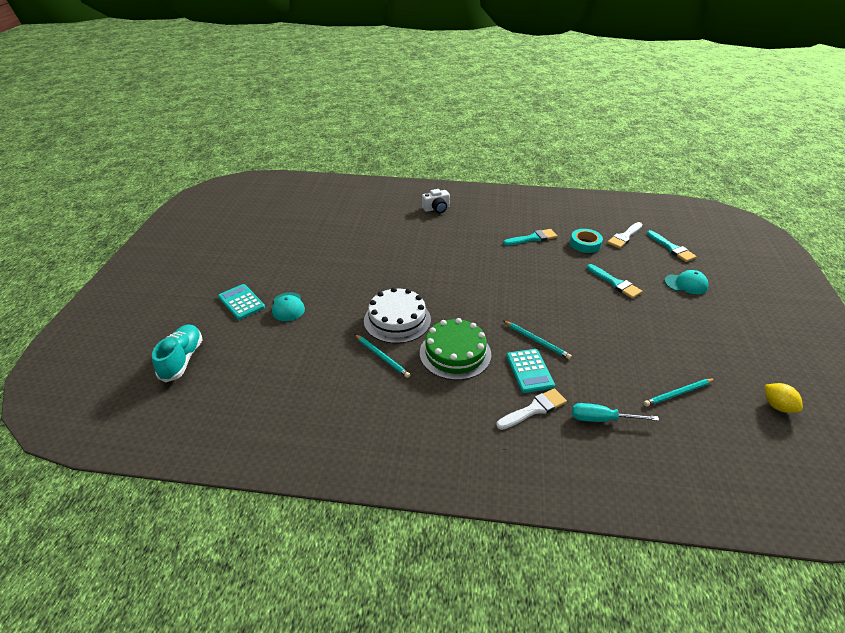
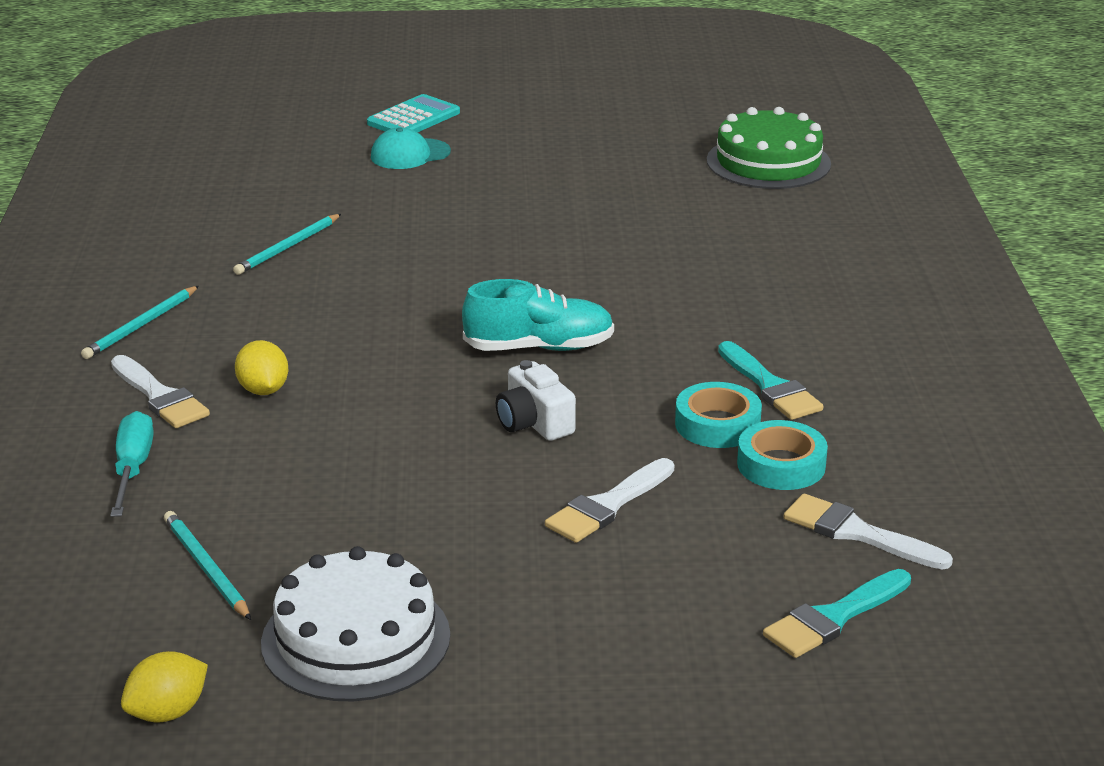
camera: 80 degrees right, 10 degrees down
(182, 359) = (264, 104): turquoise shoe -> turquoise shoe (539, 347)
(397, 320) = (394, 250): white cake -> white cake (356, 639)
(436, 208) = (843, 255): white camera -> white camera (534, 423)
(455, 353) = (306, 312): green cake -> green cake (768, 162)
(529, 371) = (263, 390): turquoise calculator -> yellow lemon
(537, 341) = (357, 397): turquoise pencil -> turquoise pencil (141, 326)
(559, 253) = (717, 424): none -> turquoise tape
(615, 283) = (607, 505): turquoise brush -> white brush
(686, 284) = (645, 625): turquoise cap -> none

